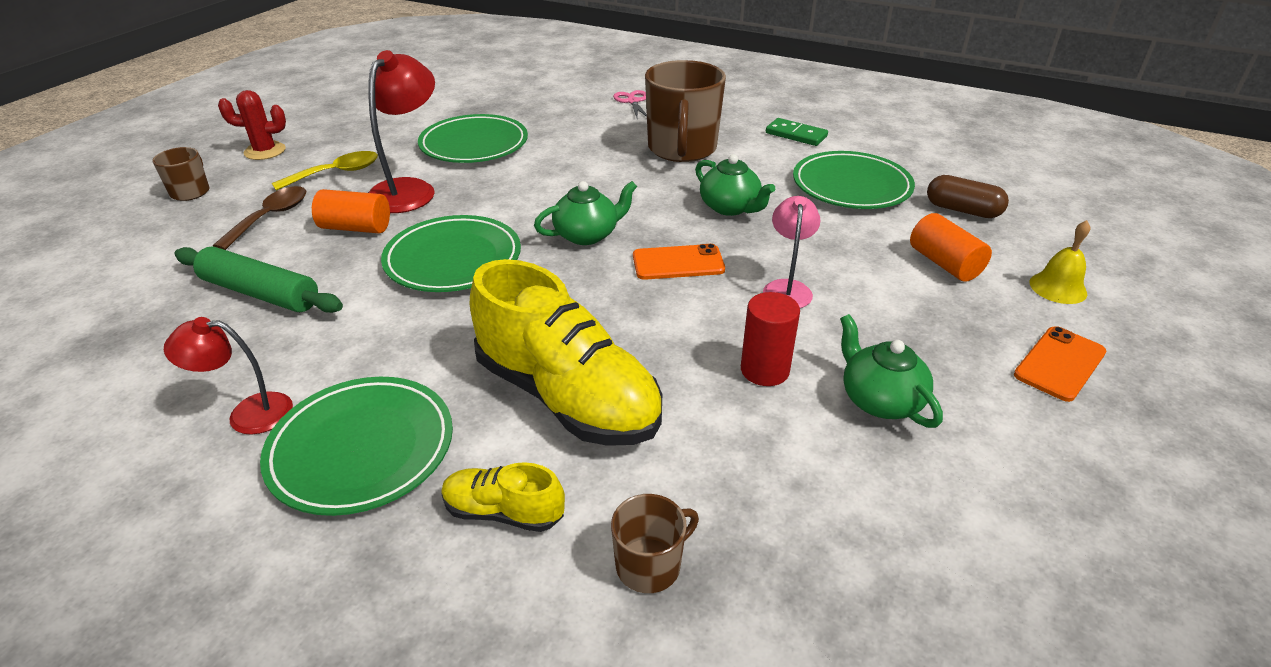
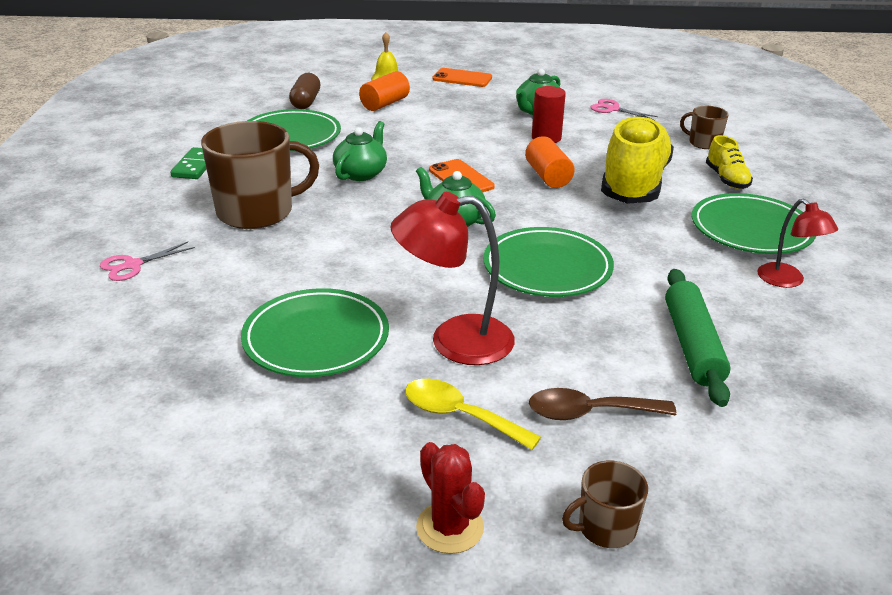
camera: 115 degrees left, 5 degrees down
(355, 228) = (552, 342): orange cylinder -> orange cylinder (548, 176)
(787, 288) = (457, 141): pink lamp -> none
(863, 506) = (613, 109): none -> pink scissors

